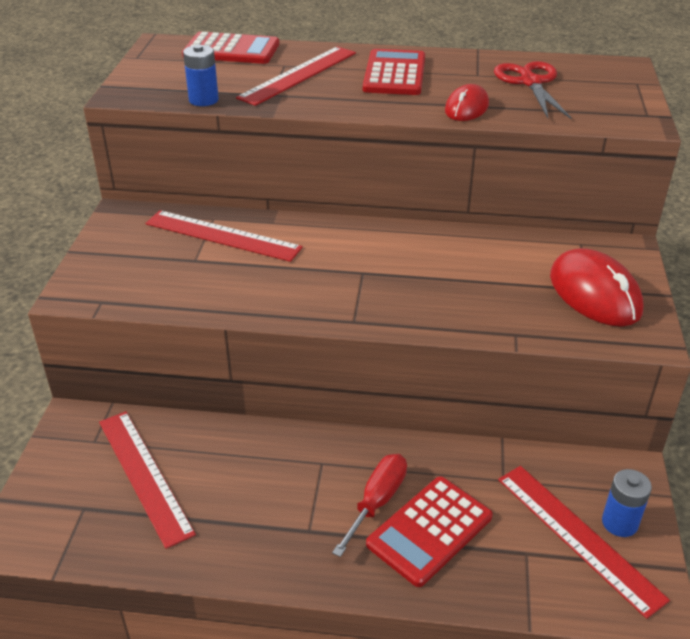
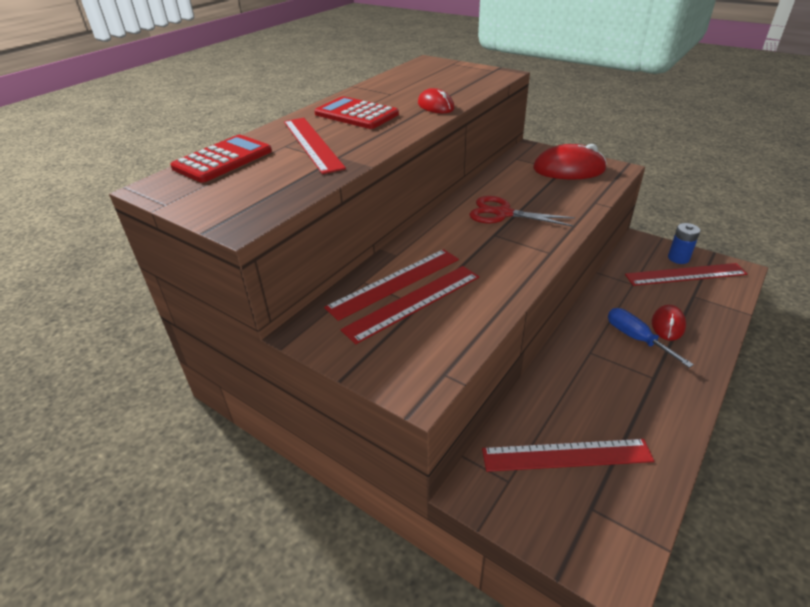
camera: 60 degrees left, 0 degrees up
(197, 255) = (413, 302): none -> red ruler
(203, 100) = (306, 188): blue battery -> none
(377, 502) = (636, 338): red screwdriver -> blue screwdriver
(430, 531) = (667, 325): red calculator -> red mouse
(530, 82) = (421, 84): red scissors -> red scissors (503, 213)

